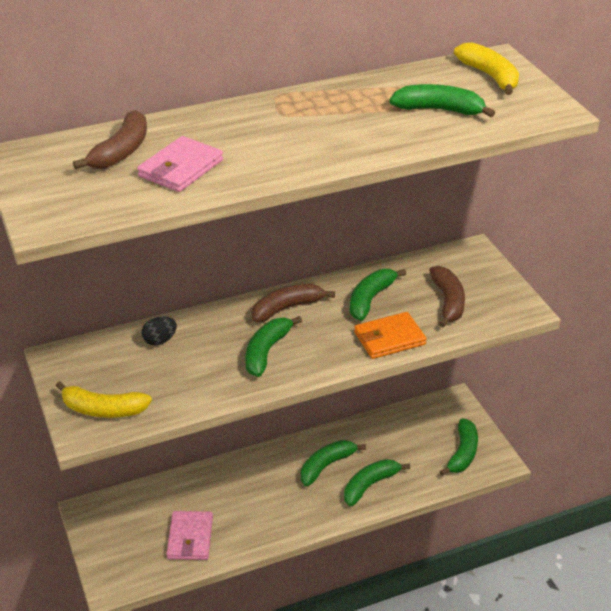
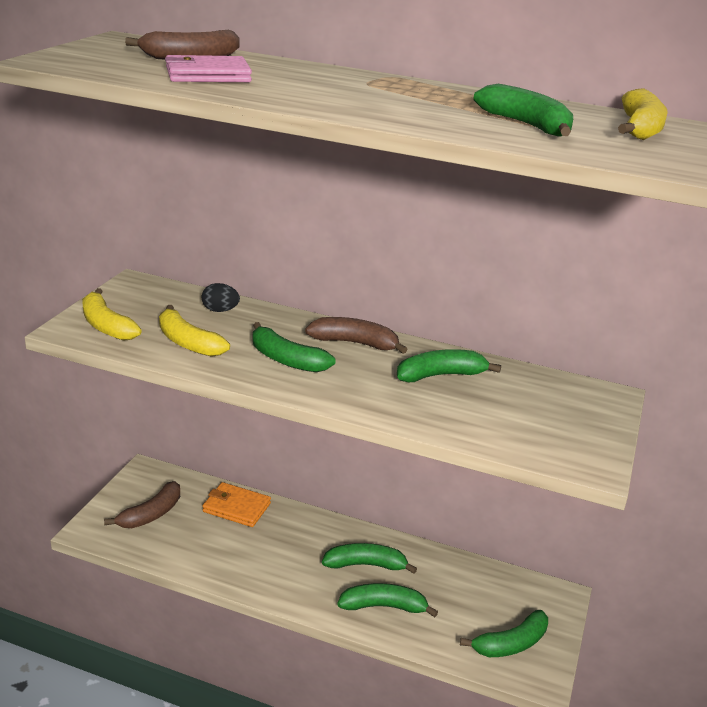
camera: 40 degrees right, 10 degrees down
(183, 383) = (188, 342): none -> yellow banana
(190, 538) = (187, 539): pink wallet -> none
(266, 352) = (286, 360): green banana -> green banana turned 120 degrees counterclockwise
(389, 338) = (410, 410): orange wallet -> orange wallet (236, 507)
(448, 302) = (516, 416): brown banana -> brown banana (151, 514)

